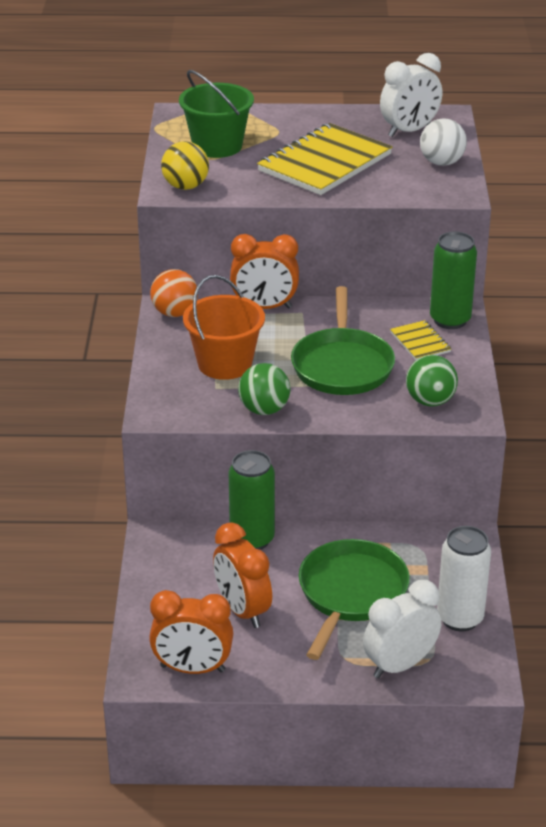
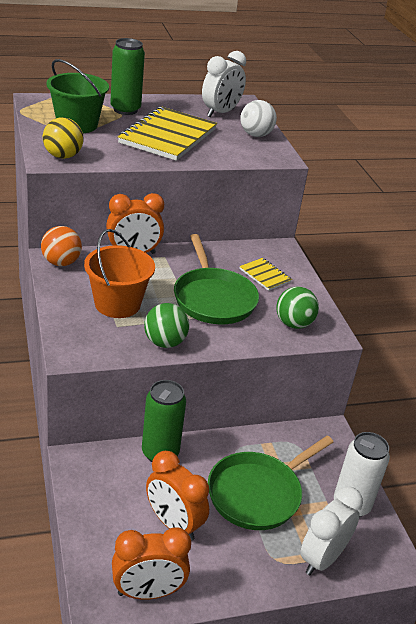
camera: 20 degrees left, 0 degrees up
(351, 593) = (257, 493): green pan -> green pan turned 135 degrees counterclockwise
(450, 320) = (279, 256): green can -> green can (125, 110)

